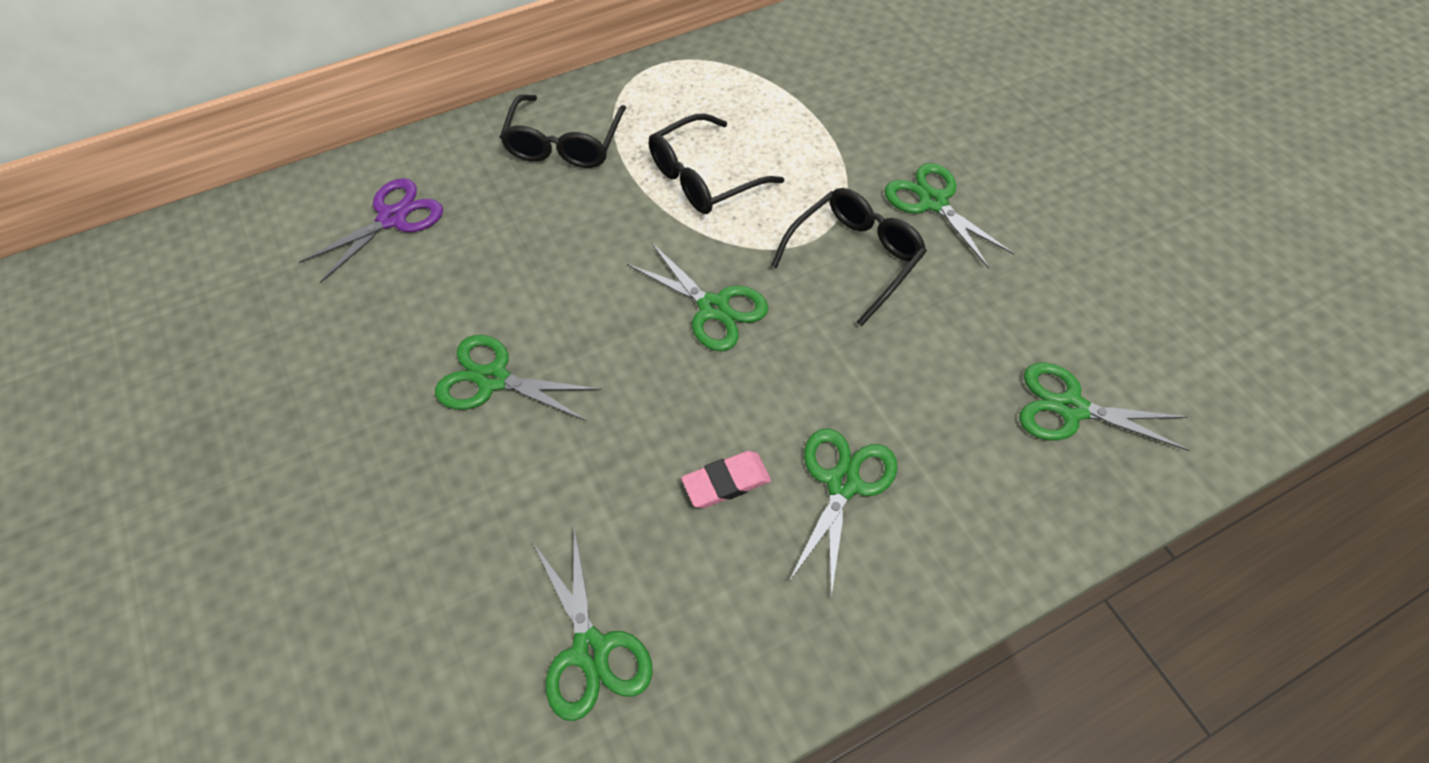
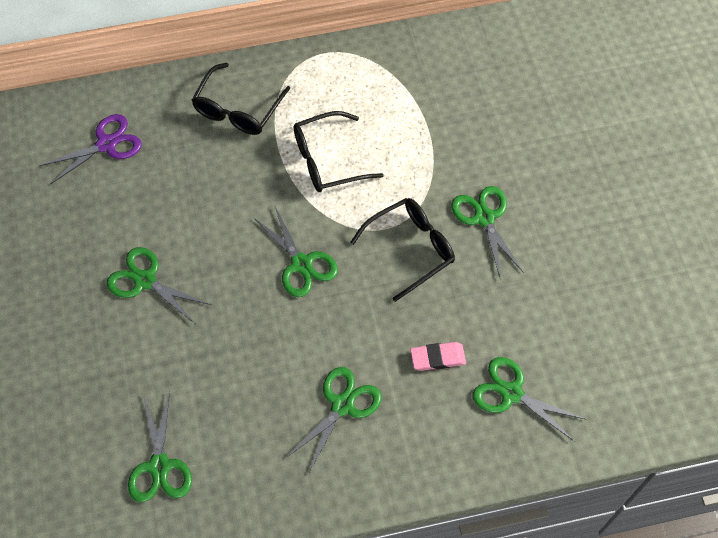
camera: 15 degrees right, 5 degrees up
(726, 482) = (270, 386): pink eraser -> pink eraser (437, 358)

